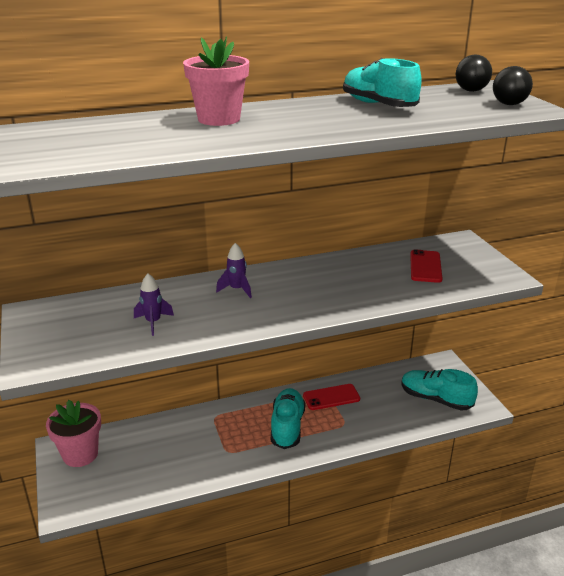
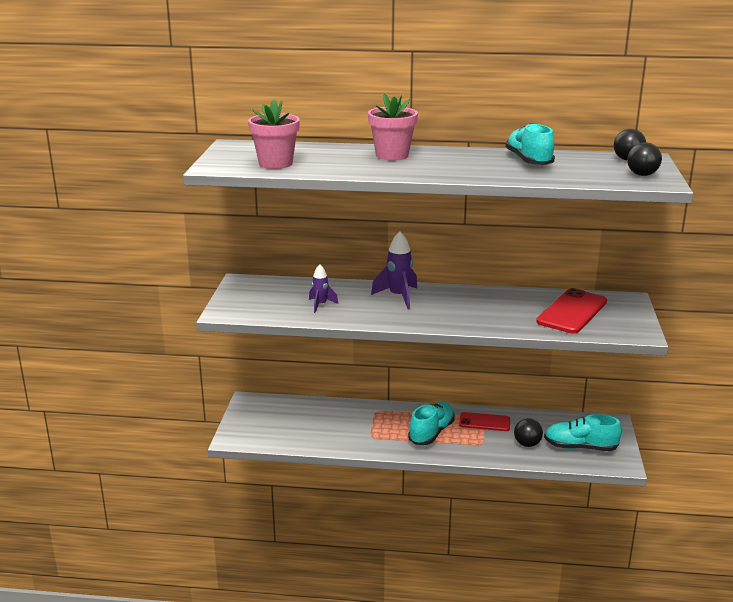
camera: 25 degrees right, 5 degrees down
(80, 454) = (261, 409): pink flower pot -> pink flower pot (275, 163)
(237, 289) = (398, 297): purple rocket -> purple rocket, size x1.60
(387, 411) = (527, 444): none -> black ball
(425, 266) = (572, 312): red phone -> red phone, size x1.60
(435, 399) = (580, 447): turquoise shoe -> turquoise shoe turned 45 degrees counterclockwise

